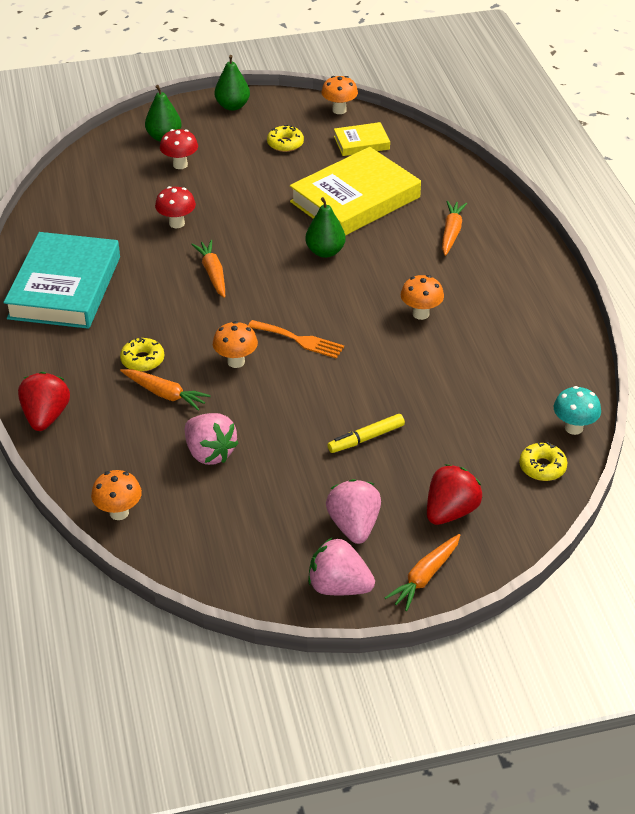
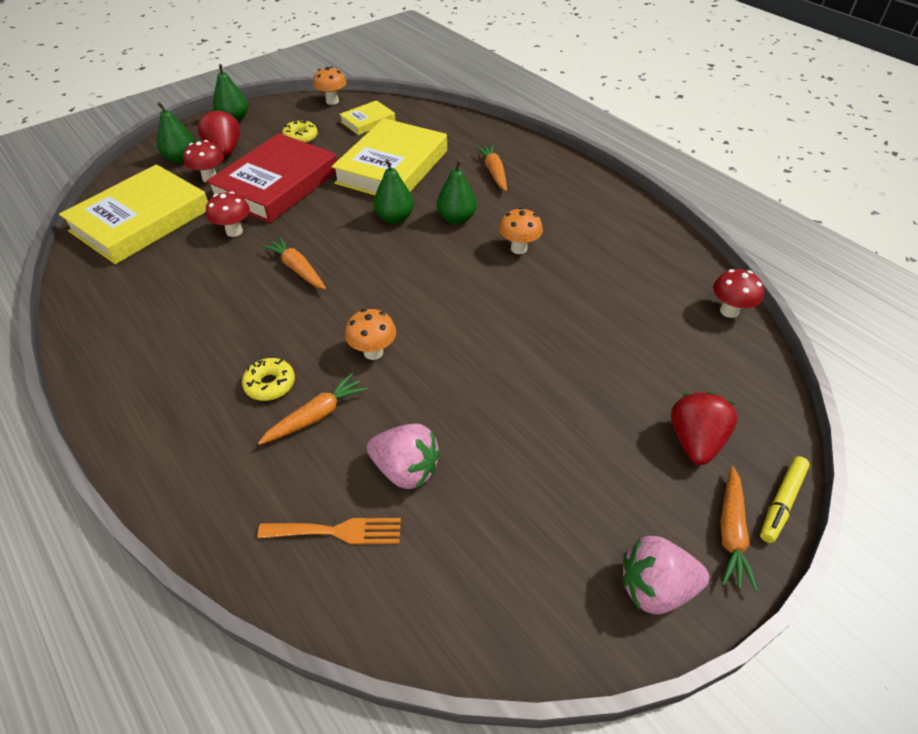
camera: 25 degrees left, 5 degrees up
(46, 416) = (184, 497): red strawberry -> red strawberry (225, 150)
(65, 287) = (141, 330): turquoise book -> none
(103, 190) = (141, 220): none -> yellow book
(119, 513) = (341, 597): orange mushroom -> none
(165, 394) = (316, 416): orange carrot -> orange carrot turned 45 degrees counterclockwise
(237, 188) = (277, 184): none -> red book
(299, 340) = (424, 308): orange fork -> orange fork (337, 531)
(354, 526) = (616, 499): pink strawberry -> none
(366, 438) = (557, 390): yellow marker -> yellow marker (781, 502)
(382, 269) = (456, 219): none -> green pear
(542, 467) = (736, 359): yellow donut -> none
(574, 428) = (729, 311): turquoise mushroom -> red mushroom

